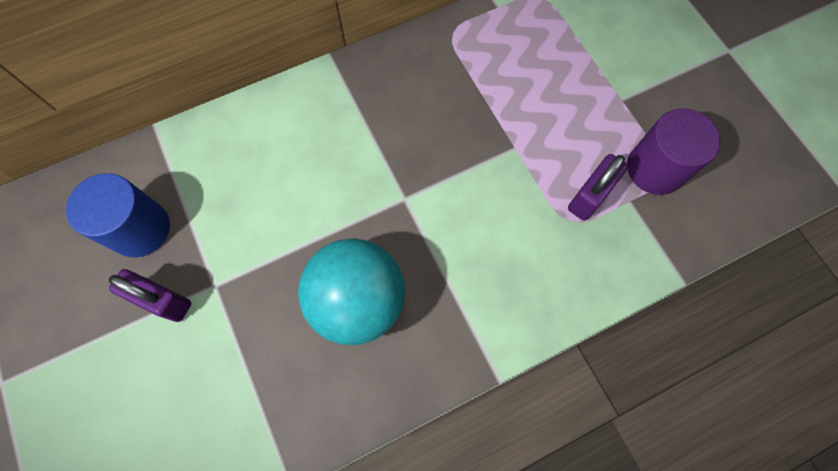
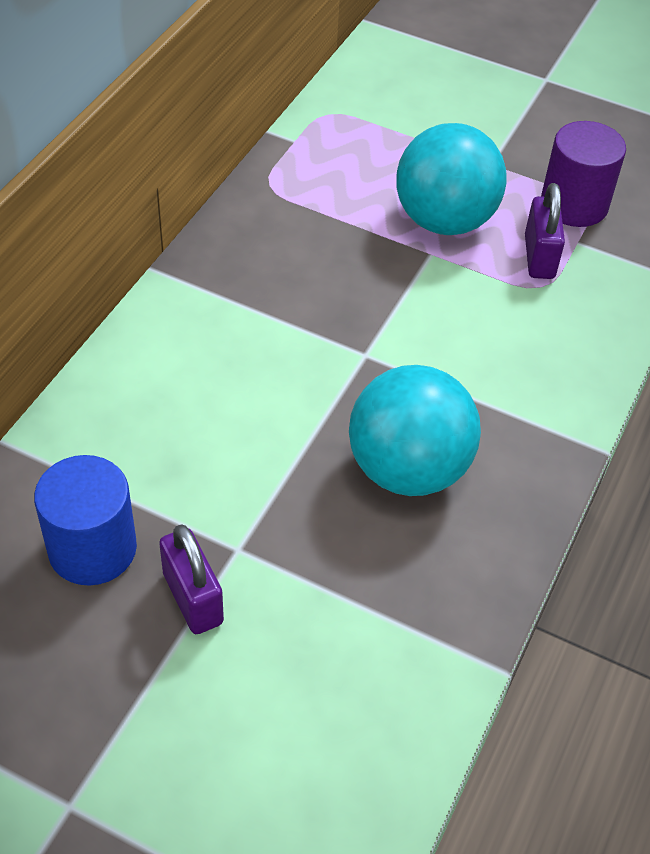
camera: 40 degrees left, 20 degrees down
(163, 300) = (192, 598): purple padlock -> purple padlock turned 75 degrees clockwise
(546, 127) = (444, 220): none -> turquoise ball

